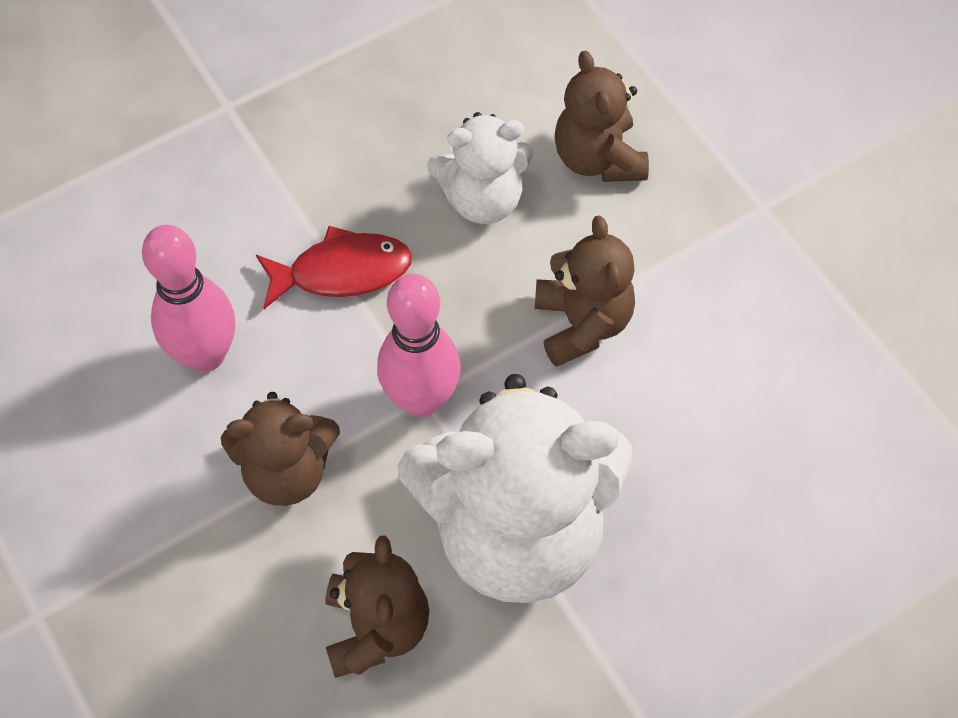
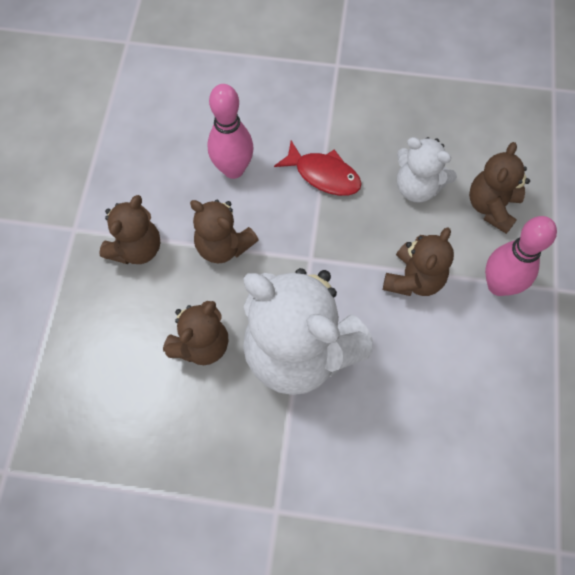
camera: 40 degrees right, 5 degrees up
(161, 570) = (136, 248): none -> brown teddy bear
(421, 399) = (308, 258): pink bowling pin -> pink bowling pin (498, 285)

